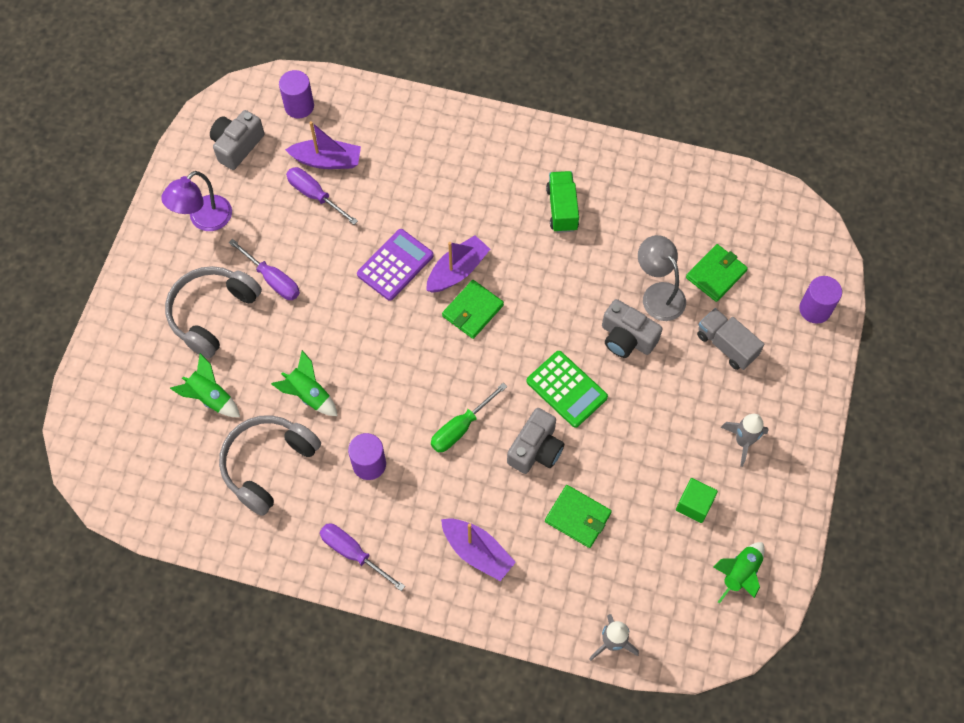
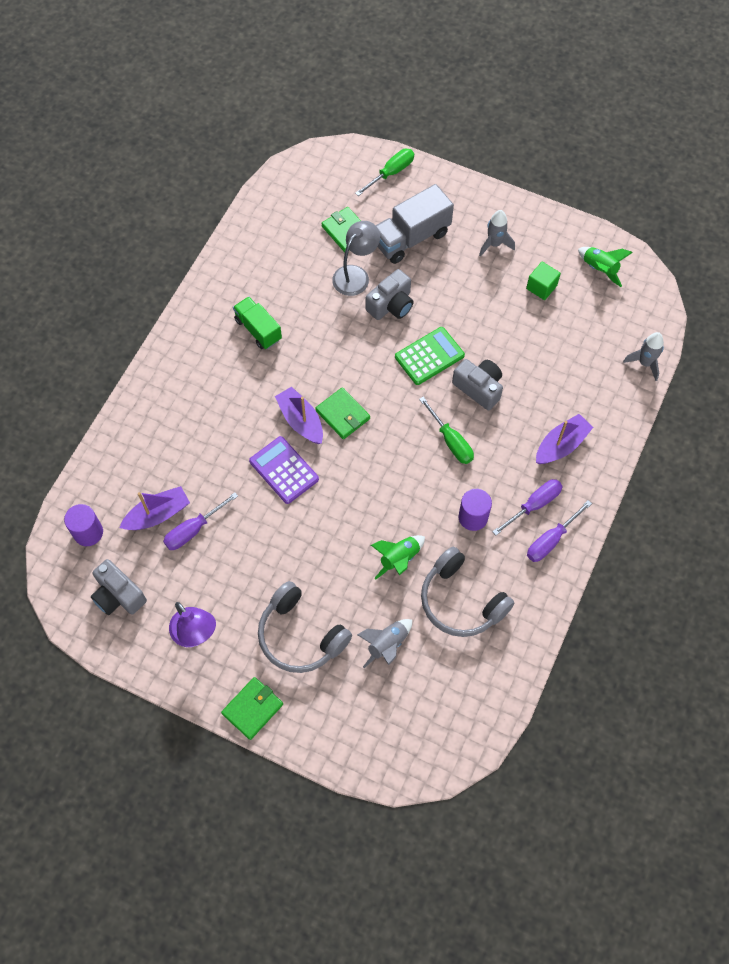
camera: 80 degrees left, 0 degrees up
(210, 397) = (387, 645): green rocket -> grey rocket
(273, 279) = (276, 577): purple screwdriver -> purple screwdriver (534, 505)
(327, 160) = (158, 514): purple boat -> purple boat turned 45 degrees clockwise
(562, 209) = (258, 329): green truck -> green truck turned 45 degrees clockwise
(578, 517) = (541, 368): green wallet -> green wallet (252, 709)
(658, 294) = (355, 275): grey lamp -> grey lamp turned 150 degrees clockwise
(726, 345) = (411, 237): grey truck -> grey truck, size x1.52
(815, 309) = (391, 173): purple cylinder -> green screwdriver

